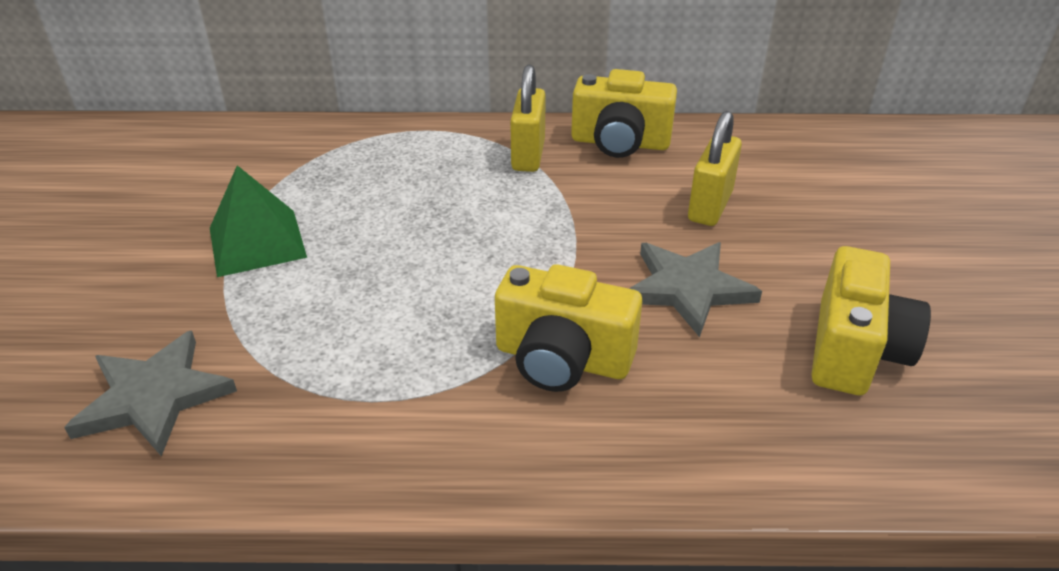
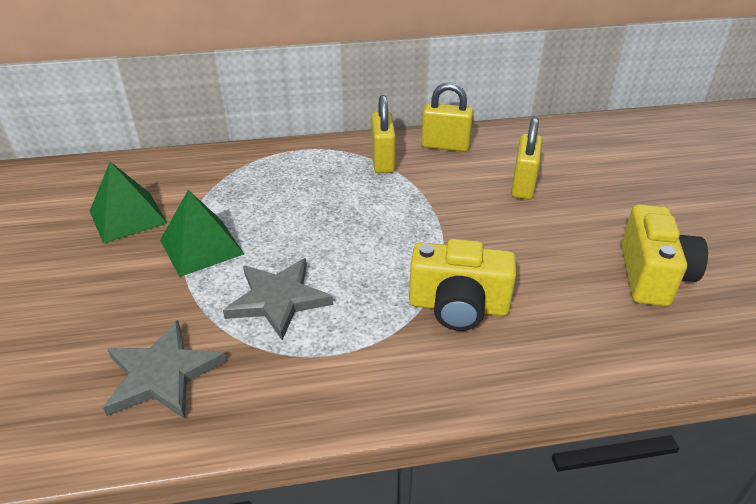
camera: 10 degrees left, 0 degrees up
(181, 195) = (128, 217): none -> green pyramid
(620, 143) = (445, 146): yellow camera -> yellow padlock
(688, 288) = (528, 246): grey star -> grey star (278, 299)

